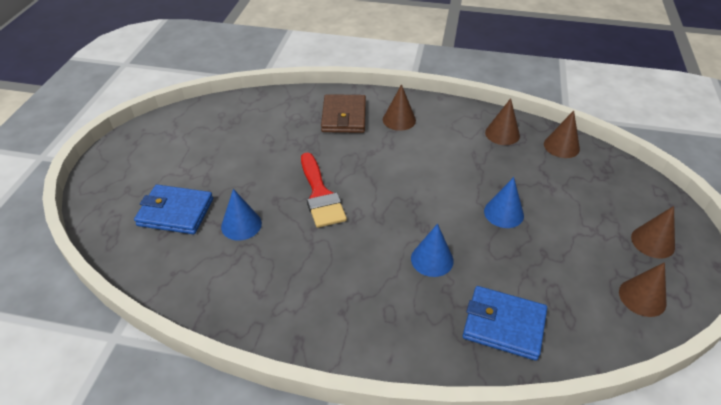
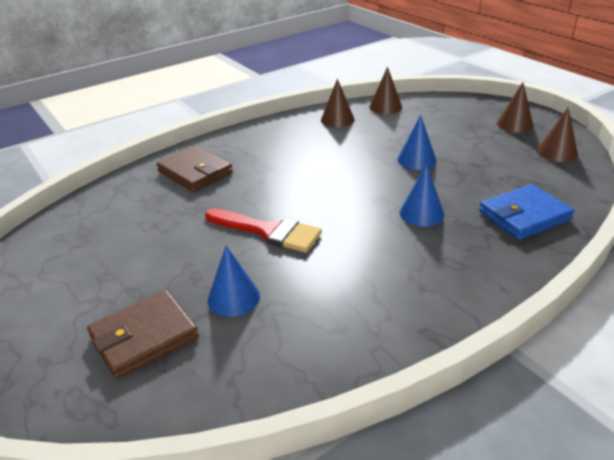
camera: 45 degrees left, 10 degrees down
(175, 212) = (144, 337): blue wallet -> brown wallet
(399, 120) = (247, 150): brown cone -> none

